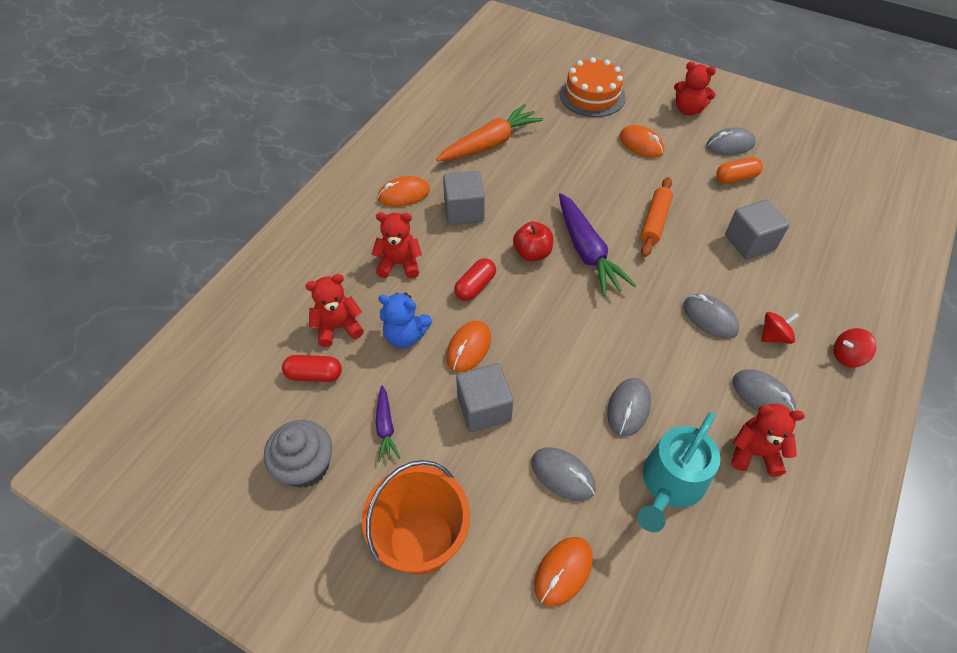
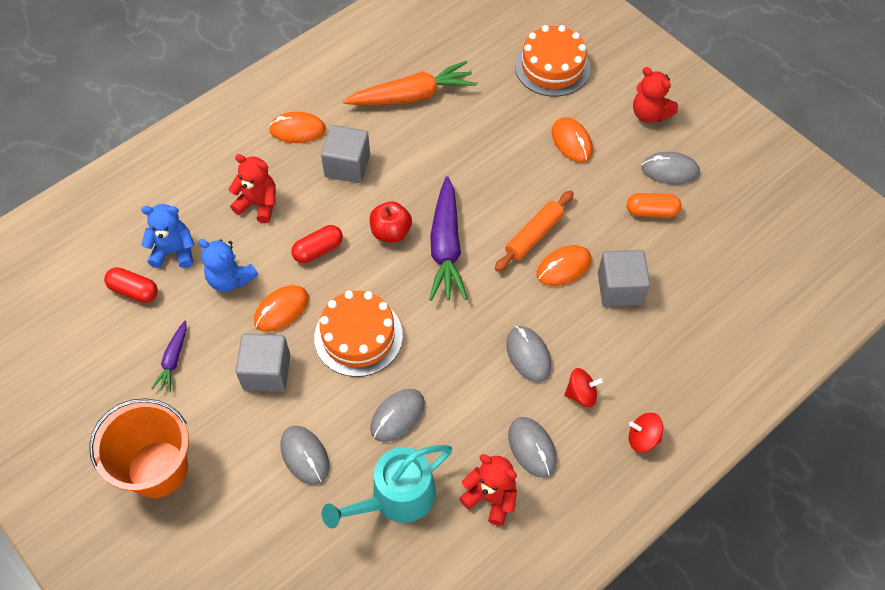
camera: 20 degrees right, 5 degrees up
(306, 466) = (92, 372): grey cupcake -> none
(338, 327) = (174, 251): red teddy bear -> blue teddy bear
(552, 349) = (358, 336): none -> orange cake
(563, 571) = (261, 537): orange mouse -> orange mouse (563, 267)

